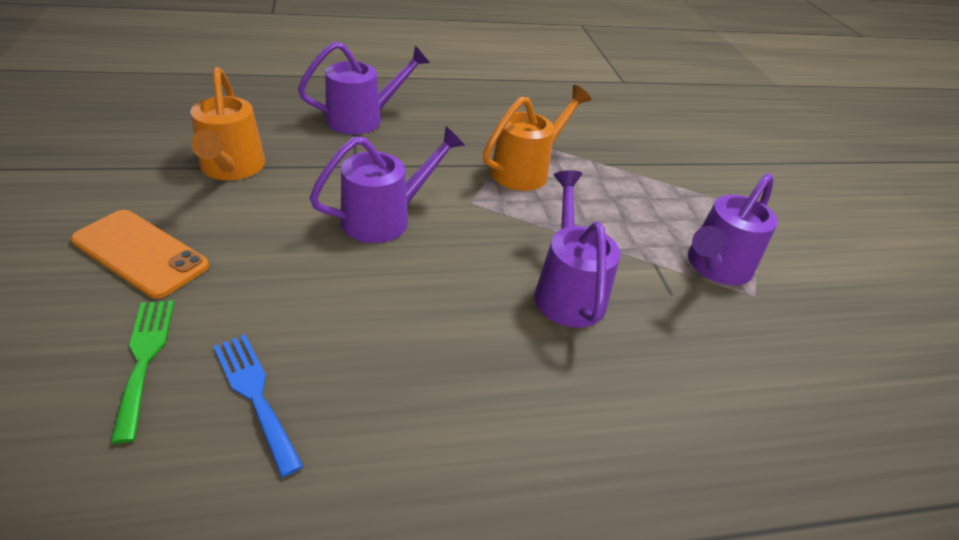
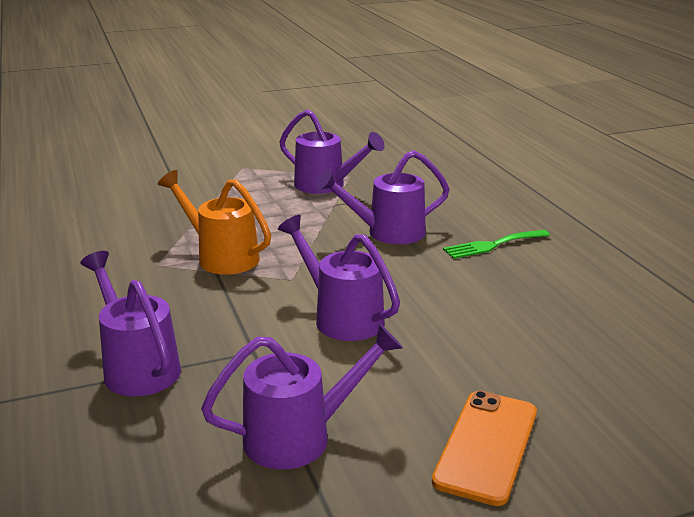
camera: 95 degrees left, 15 degrees down
(144, 358) = (597, 392): green fork -> green fork (492, 245)
(231, 169) = (300, 436): orange watering can -> purple watering can
(255, 395) = (582, 333): blue fork -> none

